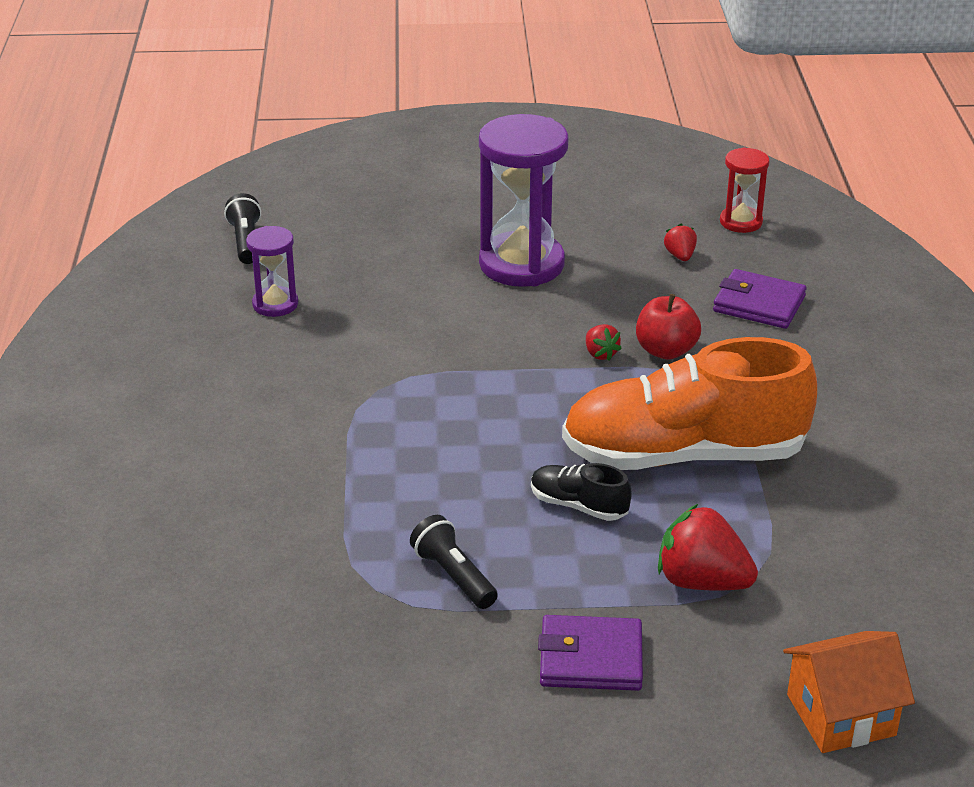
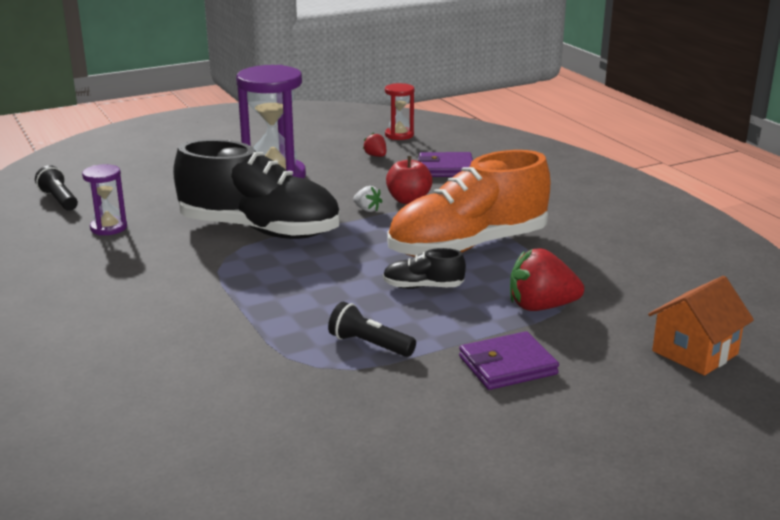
camera: 25 degrees left, 10 degrees down
(445, 355) = (259, 230): none -> black shoe
(600, 354) = (367, 209): red strawberry -> white strawberry

